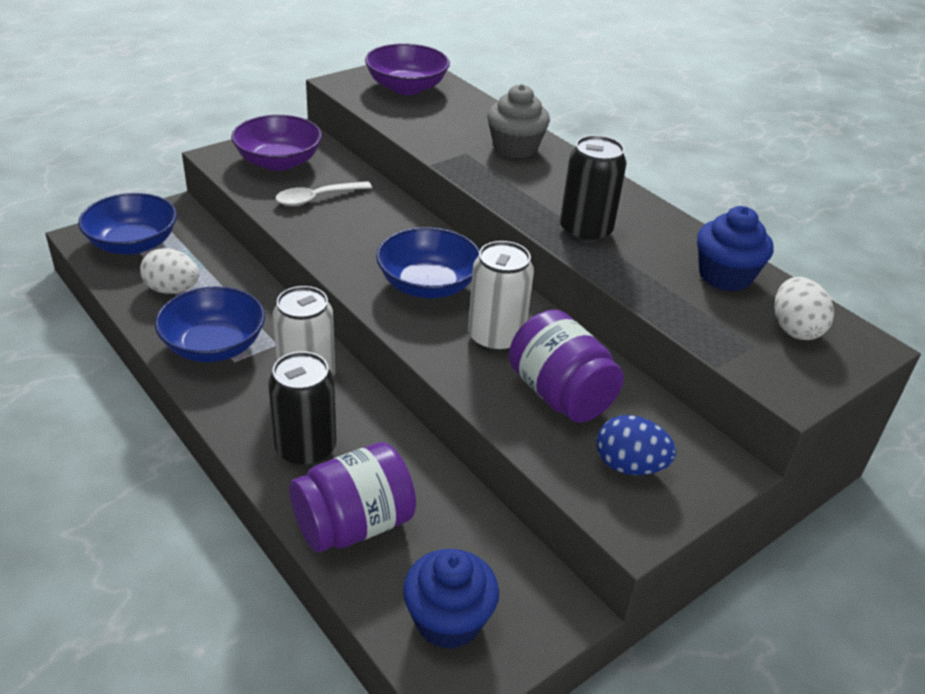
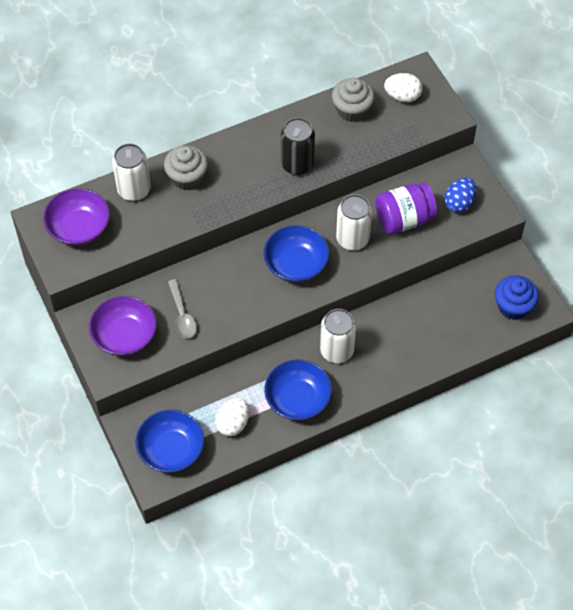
camera: 75 degrees left, 20 degrees up
(306, 449) = (395, 355): black can -> none
(317, 198) = (182, 315): white spoon -> grey spoon
(354, 525) = (452, 338): purple jar -> none
(478, 115) = (134, 190): none -> white can
(725, 276) = (352, 110): blue cupcake -> grey cupcake

